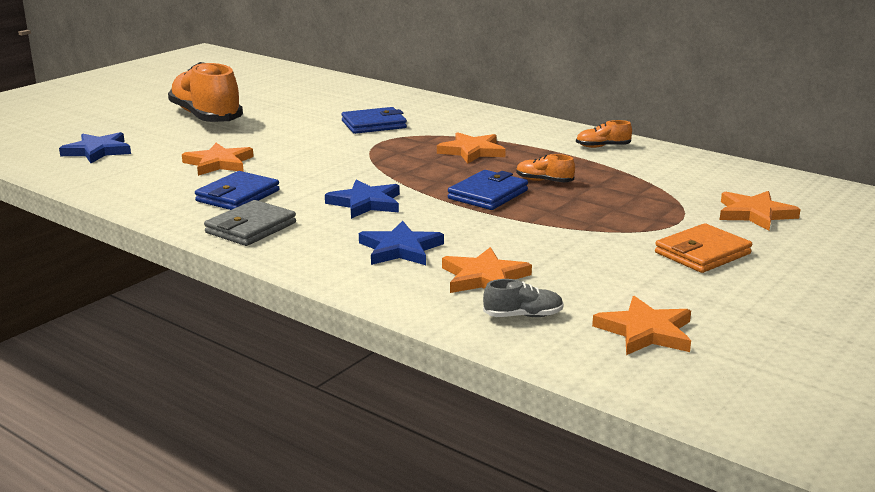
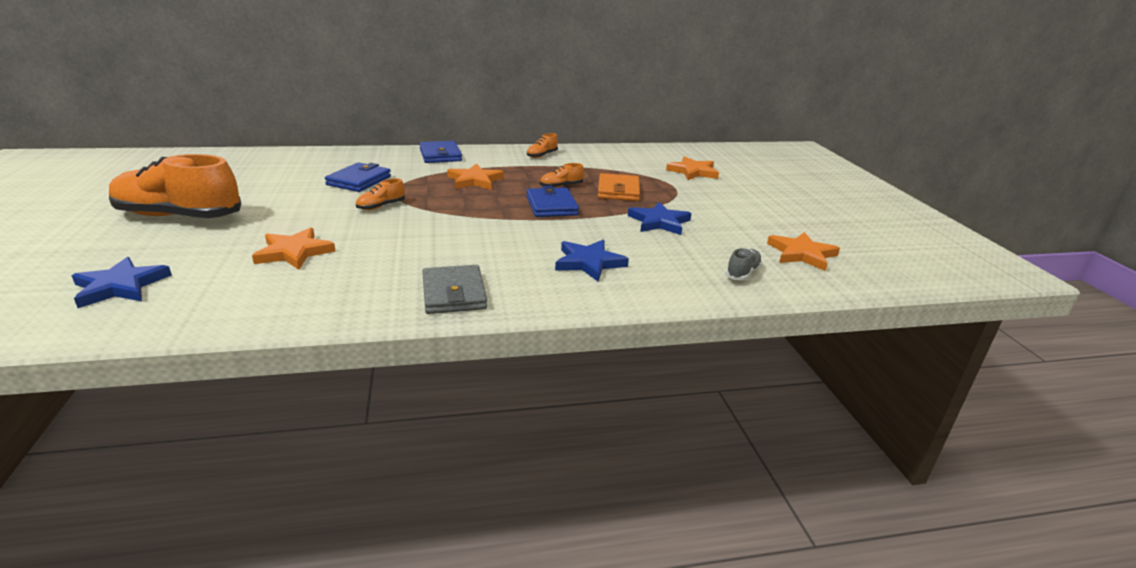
camera: 50 degrees left, 5 degrees up
(238, 196) = (380, 273): blue wallet -> blue wallet (440, 155)
(344, 150) = (381, 206): none -> orange shoe
(366, 203) = (491, 240): blue star -> blue star (659, 222)
(484, 277) = (673, 259): orange star -> none
(702, 253) = (723, 201): orange wallet -> orange wallet (618, 191)

